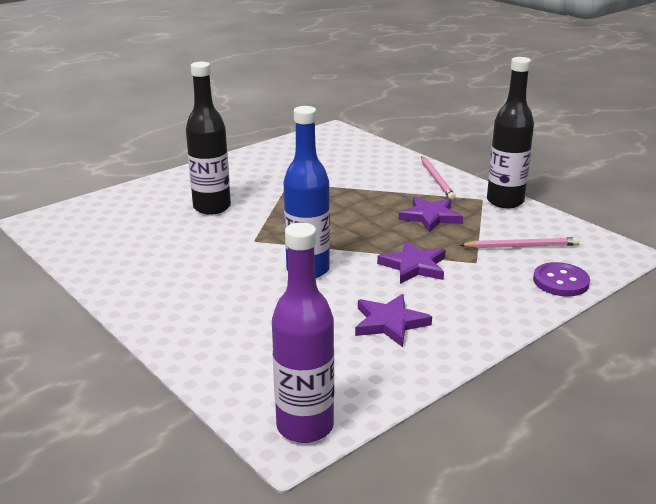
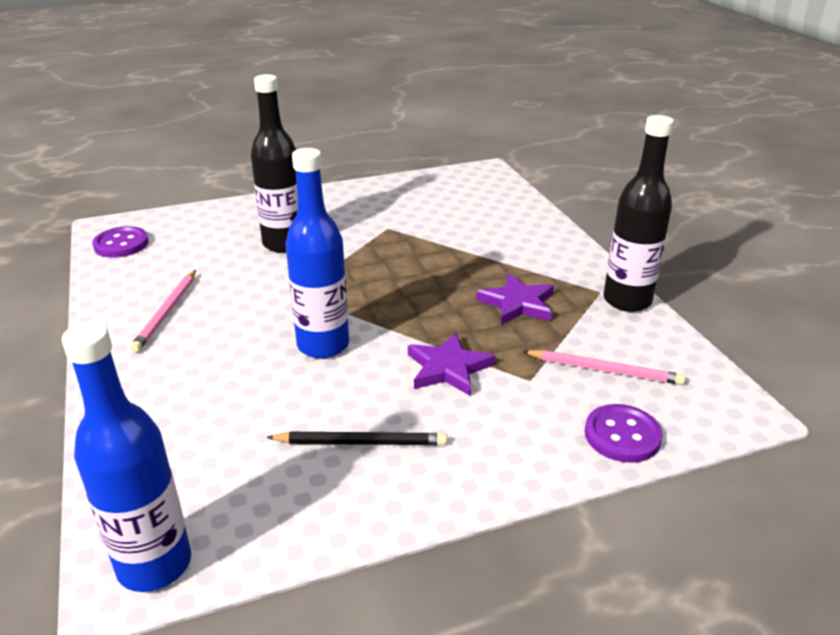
camera: 20 degrees right, 5 degrees up
(64, 231) = (121, 244): none -> purple button
(305, 426) = (154, 564): purple bottle -> blue bottle
(390, 323) = (361, 442): purple star -> black pencil
(436, 179) = (561, 254): pink pencil -> pink pencil (167, 312)

